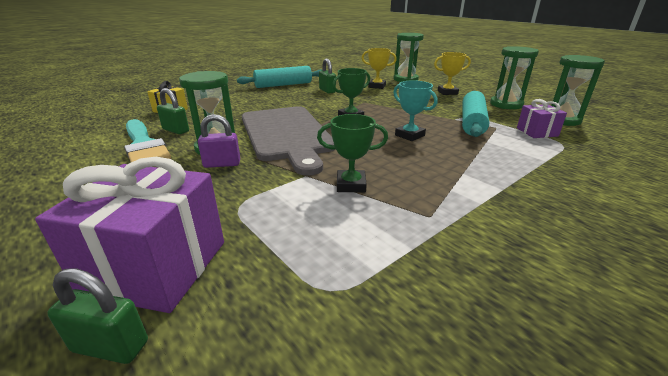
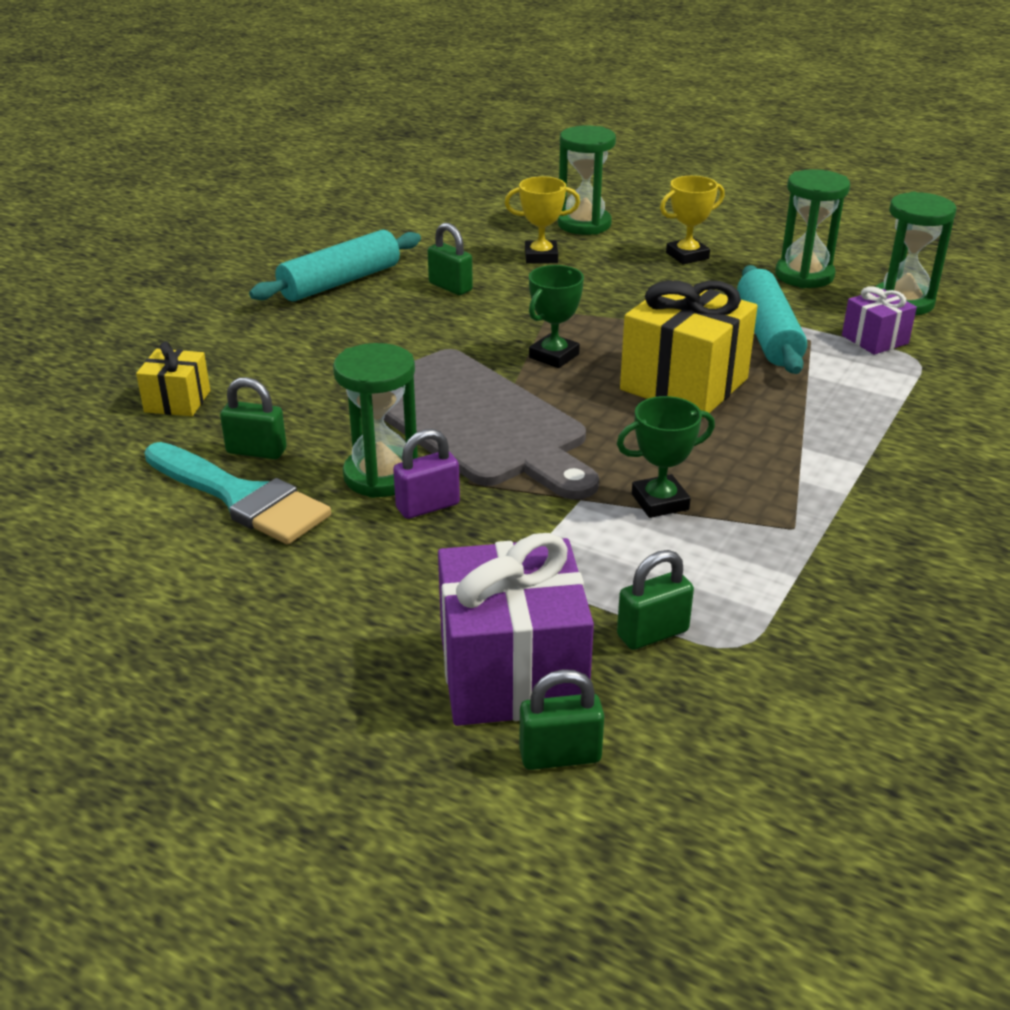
camera: 20 degrees left, 5 degrees up
(275, 263) = (652, 633): none -> green padlock
(409, 135) = (684, 384): turquoise trophy -> yellow gift

